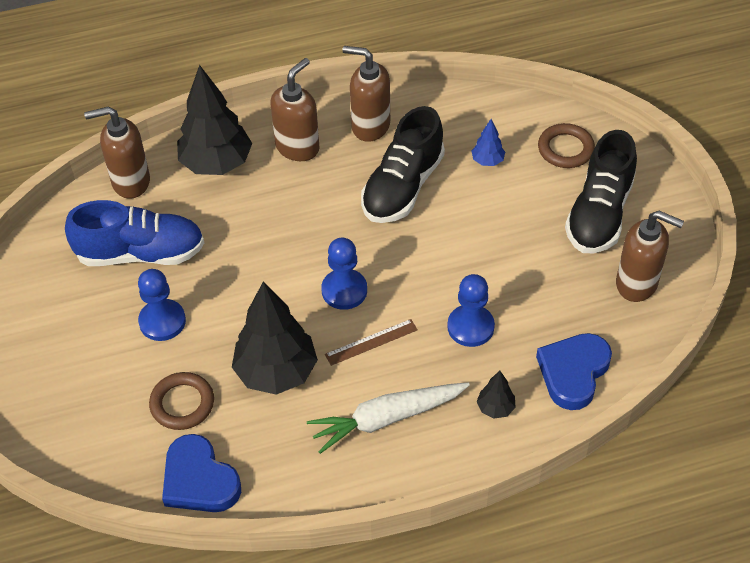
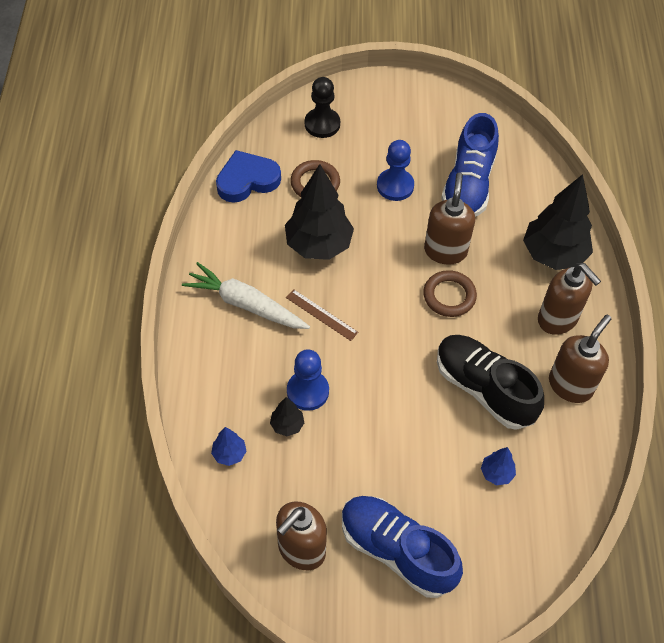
camera: 105 degrees right, 5 degrees up
(79, 425) = (322, 124): none -> black pawn
(130, 182) = (548, 192): brown soap dispenser -> brown soap dispenser (445, 251)
(344, 290) = (381, 310): blue pawn -> none
(371, 342) = (321, 315): brown ruler -> brown ruler turned 45 degrees counterclockwise
(387, 418) = (246, 304): white carrot -> white carrot turned 60 degrees counterclockwise
(495, 408) = (222, 382): black tree -> black tree (287, 425)
(565, 149) = (492, 554): brown ring -> brown ring (449, 296)
(573, 372) = (229, 454): blue heart -> blue tree
(599, 214) = (397, 551): black shoe -> blue shoe

